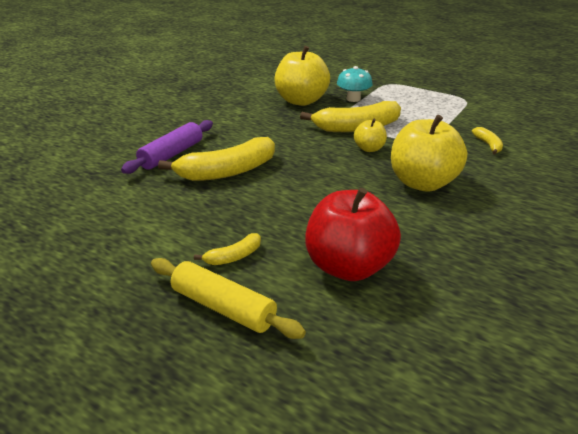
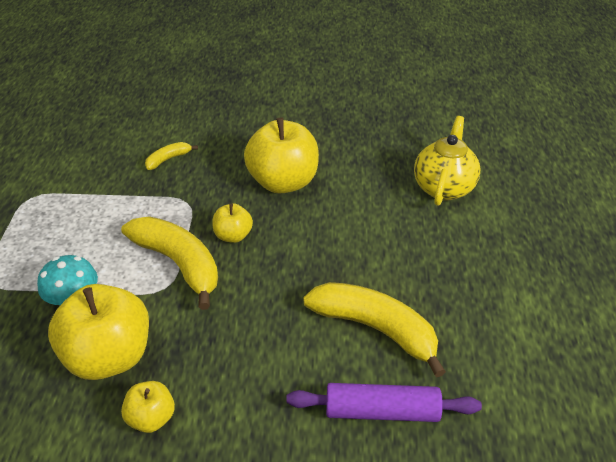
camera: 120 degrees left, 10 degrees up
(223, 308) = (549, 229): yellow rolling pin -> none
(234, 257) = (497, 250): yellow banana -> none
(250, 103) = (151, 418): none -> yellow apple
(348, 267) = (443, 187): red apple -> yellow teapot

